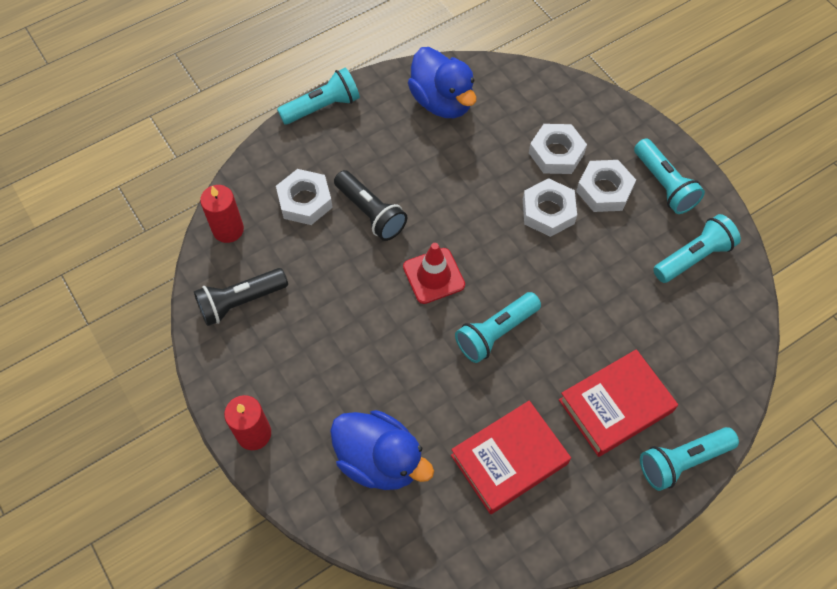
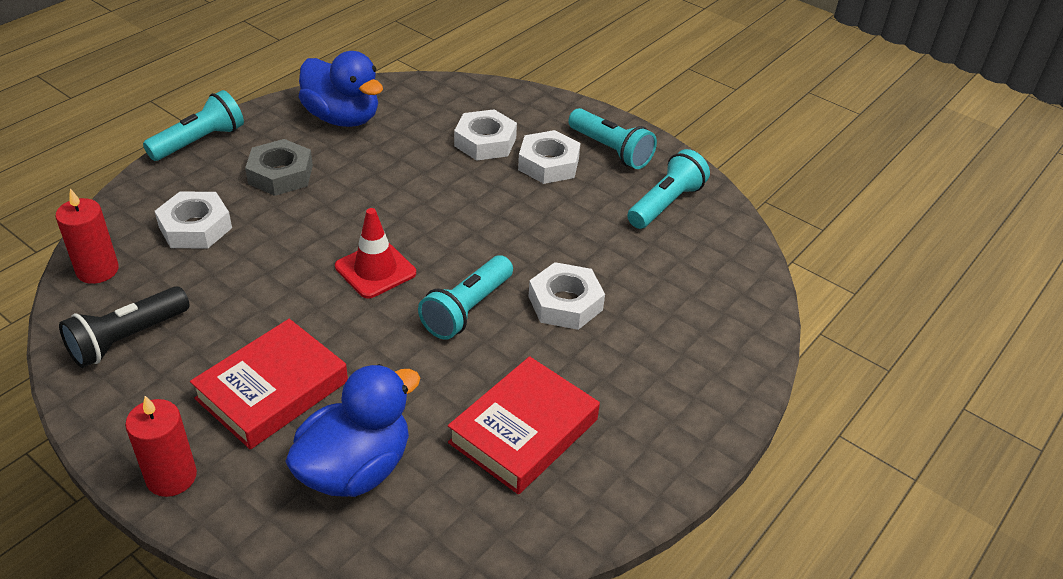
camera: 20 degrees left, 20 degrees down
(370, 213) = (282, 225): black flashlight -> none
(379, 157) = (280, 174): none -> grey nut
(379, 460) = (355, 468): blue duck -> blue duck turned 60 degrees counterclockwise
(548, 211) = (492, 191): white nut -> white nut (565, 303)
(615, 405) = (632, 351): red book -> red book (272, 390)
(682, 461) = (729, 388): turquoise flashlight -> none

